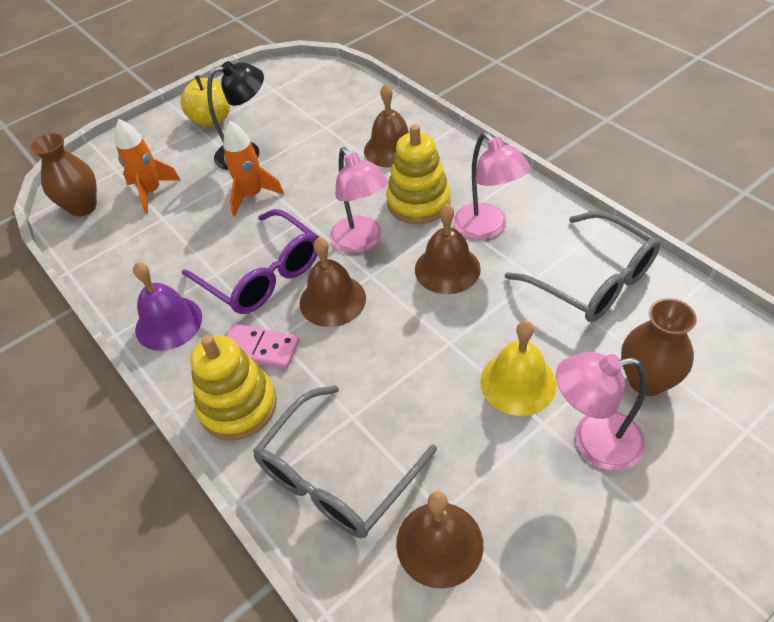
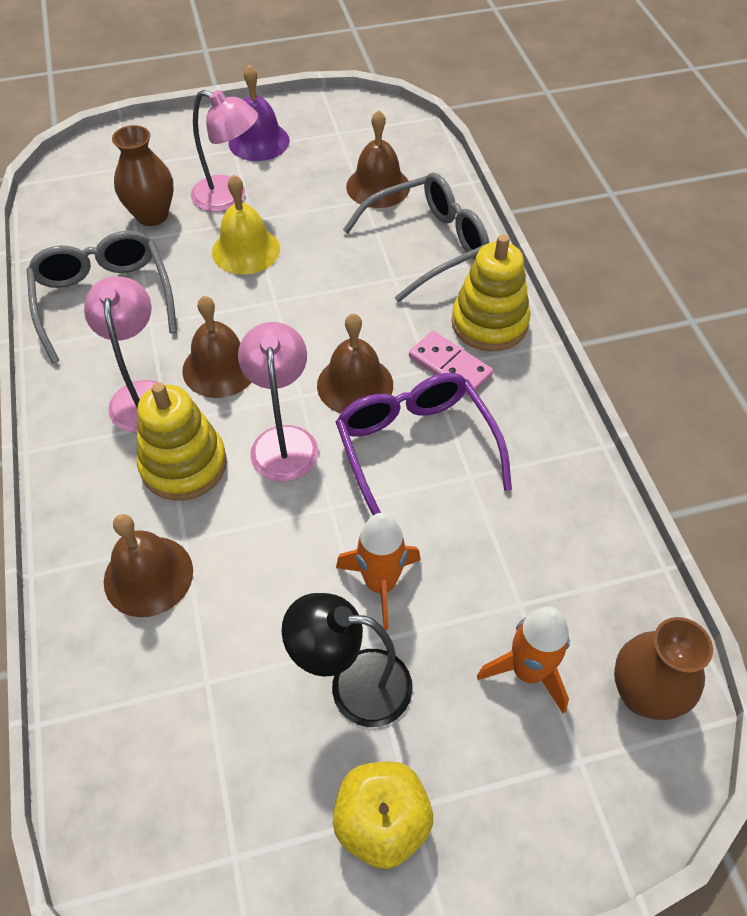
camera: 160 degrees left, 5 degrees up
(168, 323) = (540, 434): purple bell -> purple bell (259, 141)

